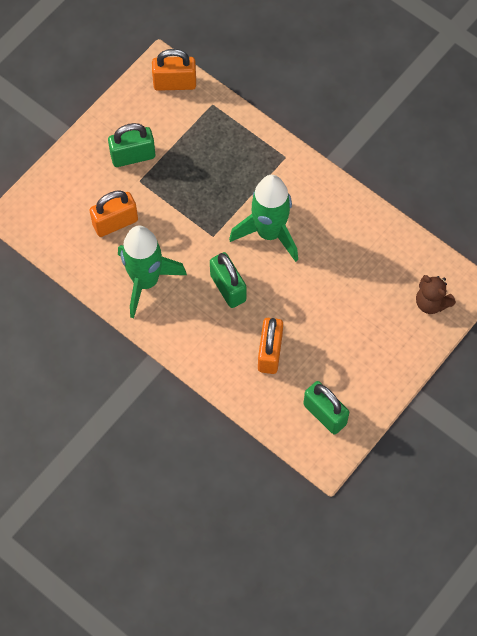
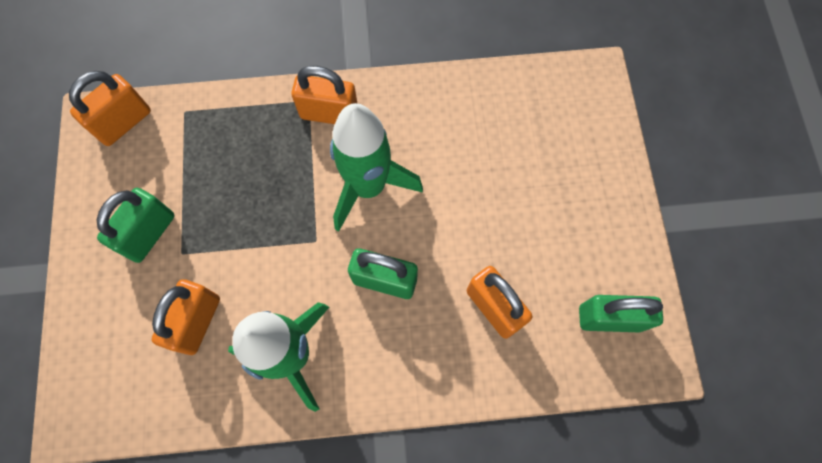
camera: 45 degrees left, 5 degrees up
(289, 174) = (329, 114): none -> orange padlock
(431, 302) = (582, 116): brown teddy bear -> none

